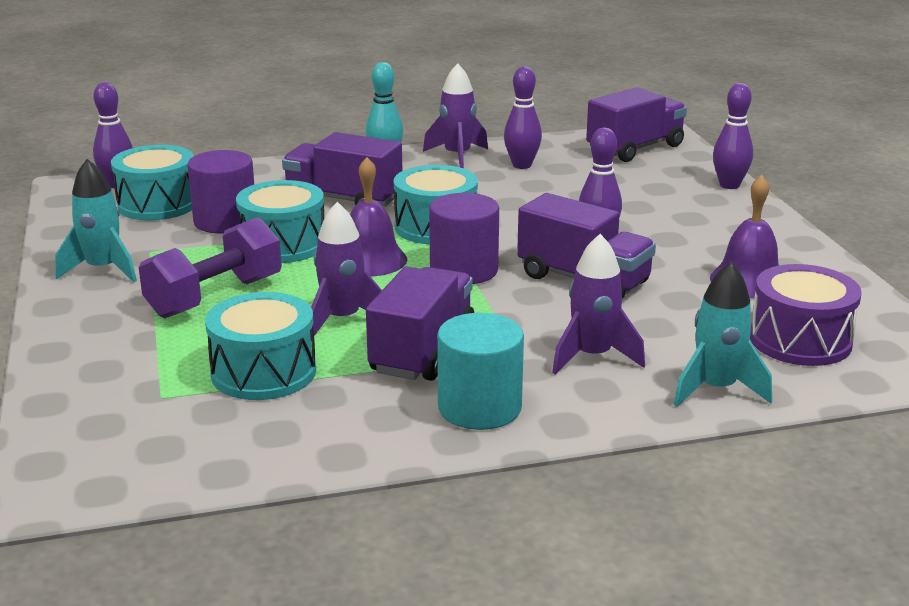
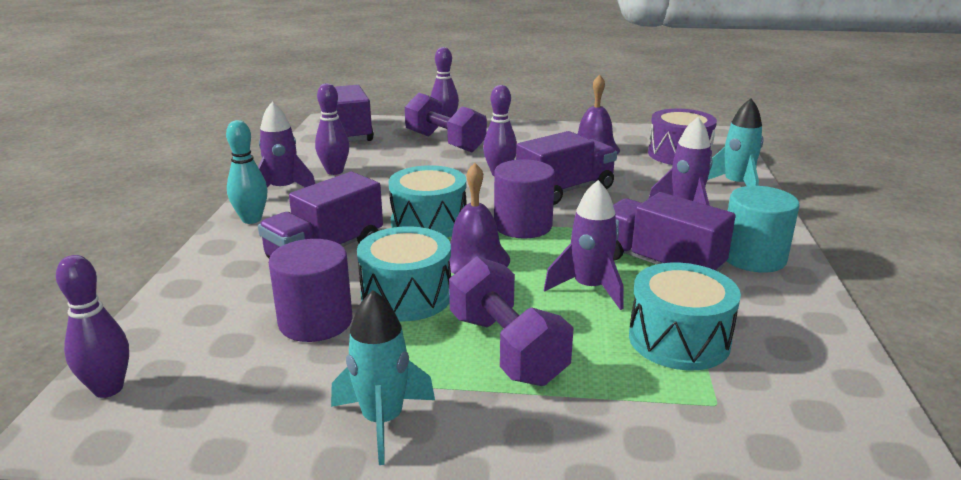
camera: 70 degrees left, 0 degrees up
(158, 204) = (215, 362): turquoise drum -> none
(664, 196) = (445, 142): none -> purple dumbbell

